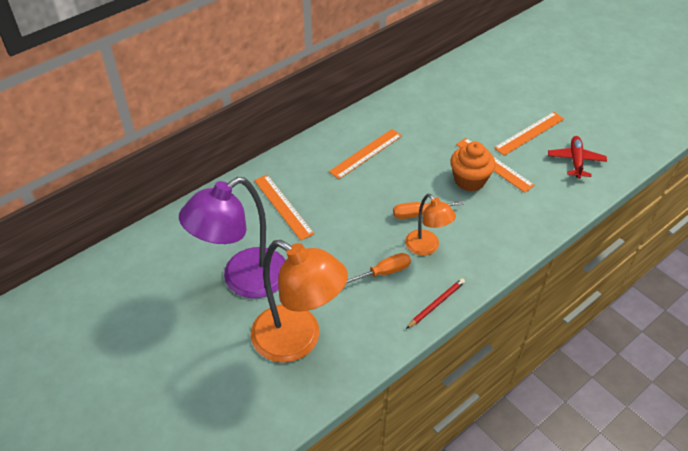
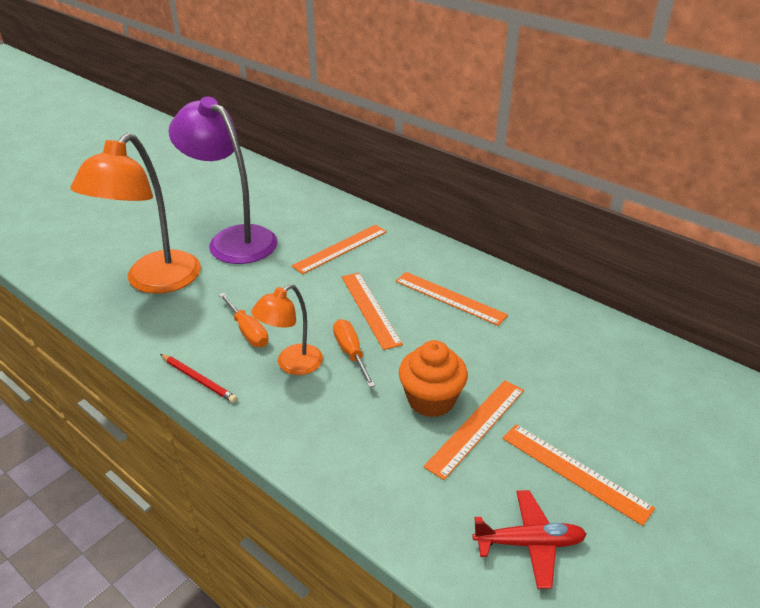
camera: 80 degrees right, 10 degrees down
(370, 197) = (370, 309): none -> orange ruler

